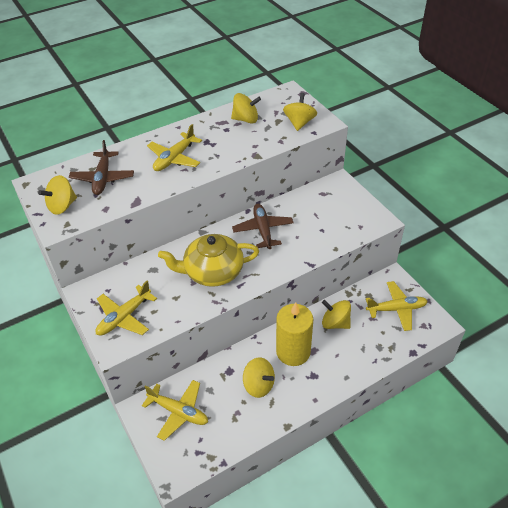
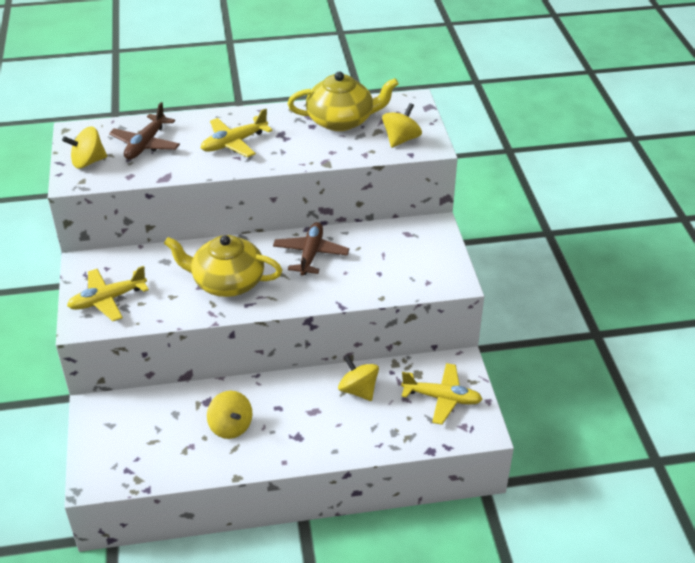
camera: 20 degrees right, 5 degrees down
(178, 412) = (130, 424): yellow plane -> none
(246, 119) = (341, 120): yellow spinning top -> yellow teapot
(293, 352) = (290, 405): yellow candle -> none

